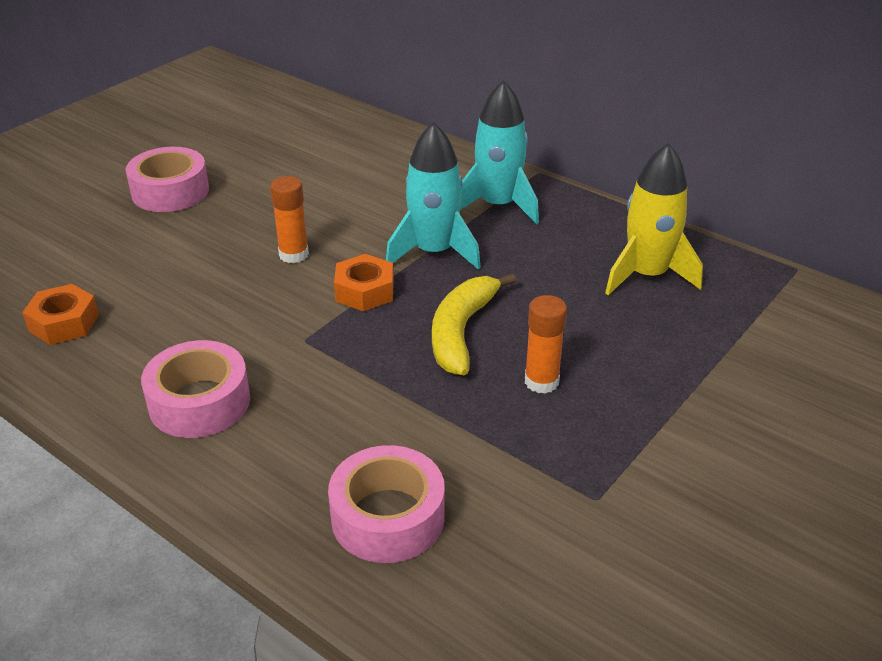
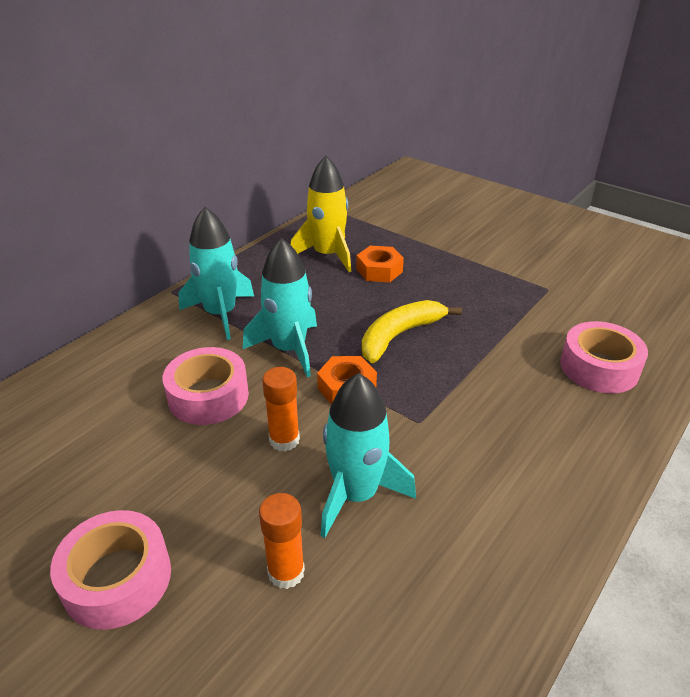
camera: 90 degrees left, 0 degrees up
(64, 323) = (414, 638): orange nut -> orange nut (379, 270)
(199, 402) = (517, 483): pink tape -> pink tape (208, 396)
(216, 296) = (356, 494): none -> turquoise rocket
(461, 332) = (399, 335): yellow banana -> yellow banana turned 120 degrees clockwise
(541, 382) = (449, 302): orange glue stick -> orange glue stick (286, 572)

